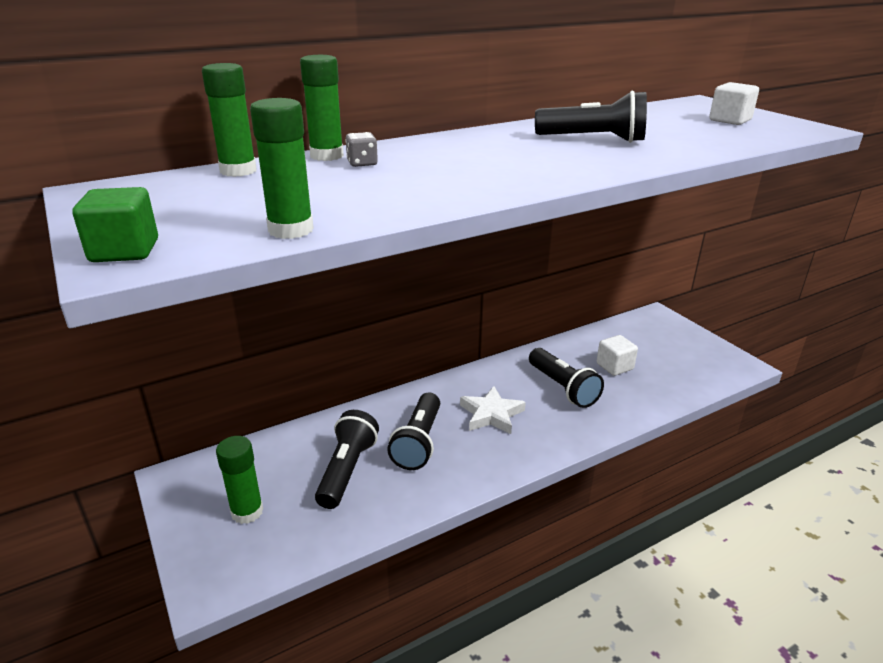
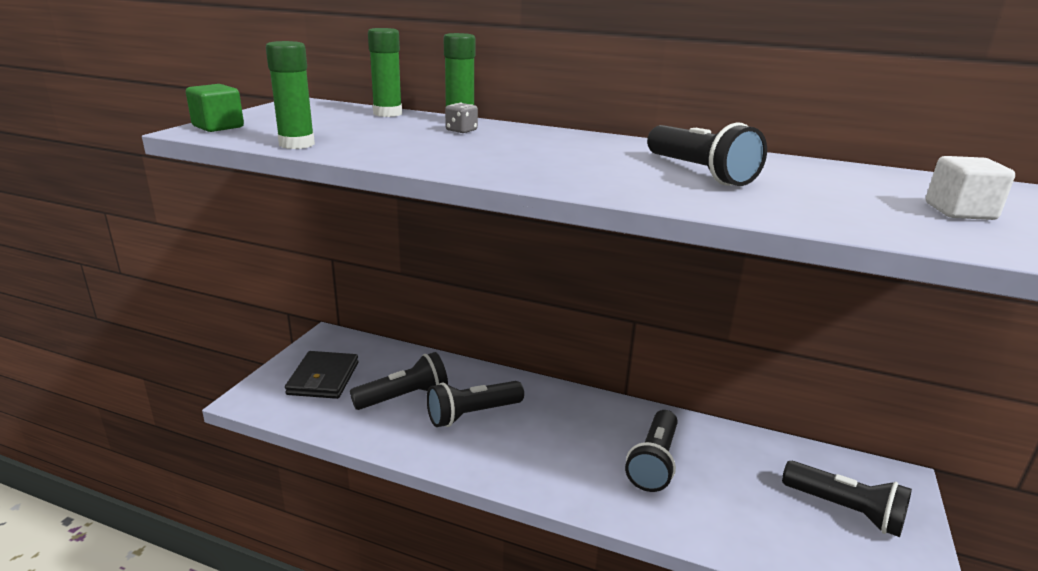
camera: 50 degrees right, 5 degrees down
(247, 512) = (323, 378): green glue stick -> black wallet
(491, 414) = (555, 436): white star -> none
(614, 366) = (744, 484): white cube -> none
(665, 347) = (845, 510): none -> black flashlight

